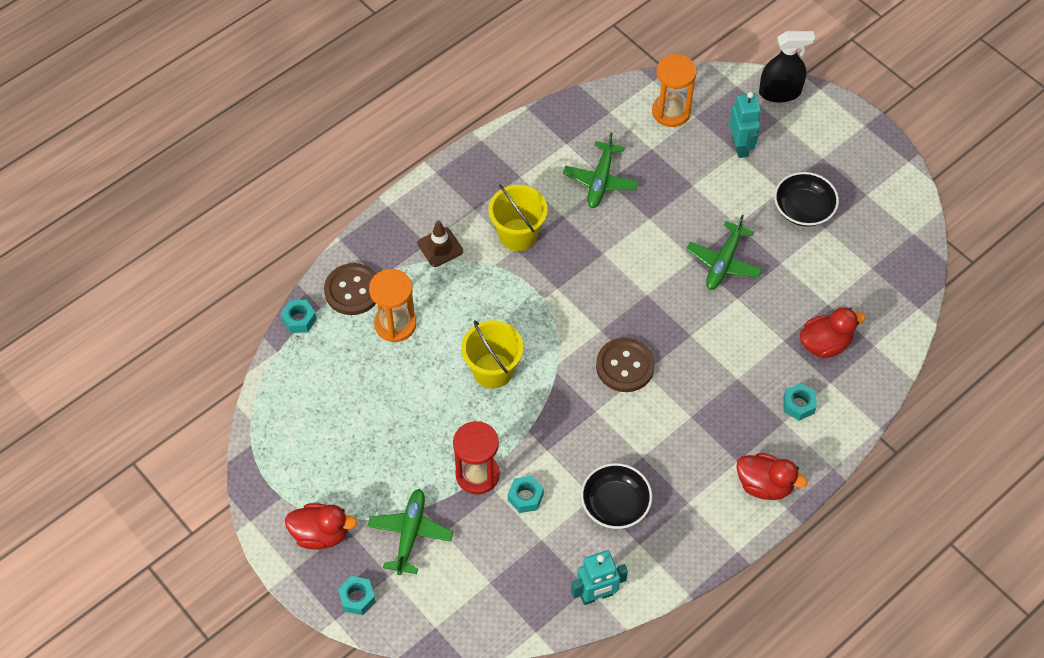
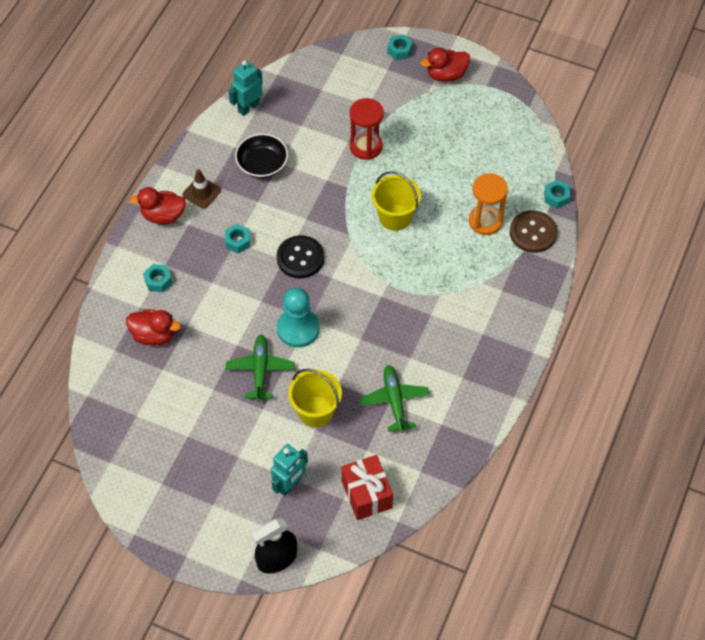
camera: 155 degrees right, 0 degrees up
(410, 534) = (389, 96): green plane -> none
(440, 247) = (489, 291): brown traffic cone -> brown traffic cone (201, 192)
(518, 234) = (435, 326): yellow bucket -> yellow bucket (316, 411)
(525, 497) = (325, 145): turquoise nut -> turquoise nut (237, 241)
(625, 366) = (300, 258): brown button -> black button
(664, 289) = (298, 329): none -> turquoise pawn
(671, 112) = (366, 494): orange hourglass -> red gift
(740, 146) = (290, 485): turquoise robot -> turquoise robot turned 105 degrees counterclockwise
(803, 209) = (212, 446): black bowl -> none
(825, 344) = (154, 335): red duck -> red duck turned 120 degrees counterclockwise

